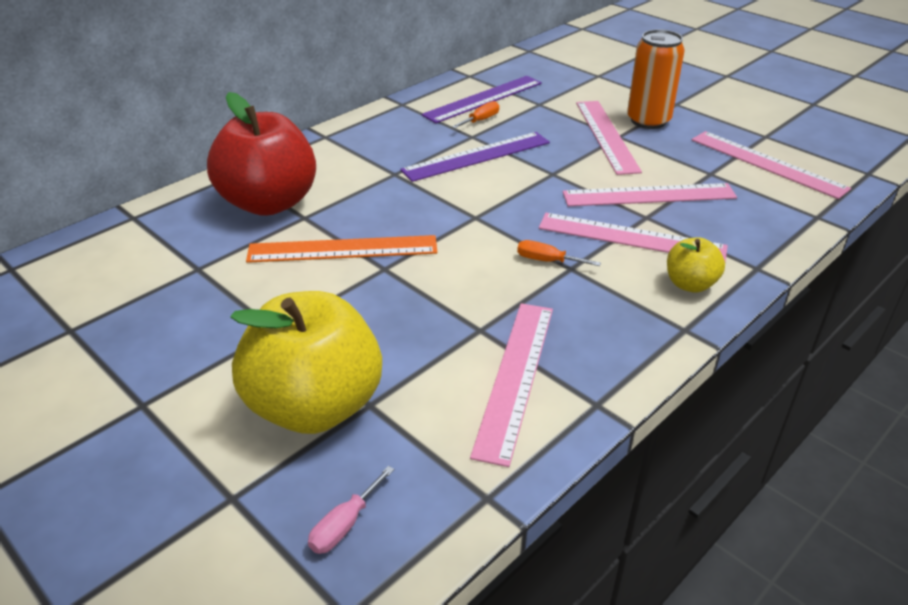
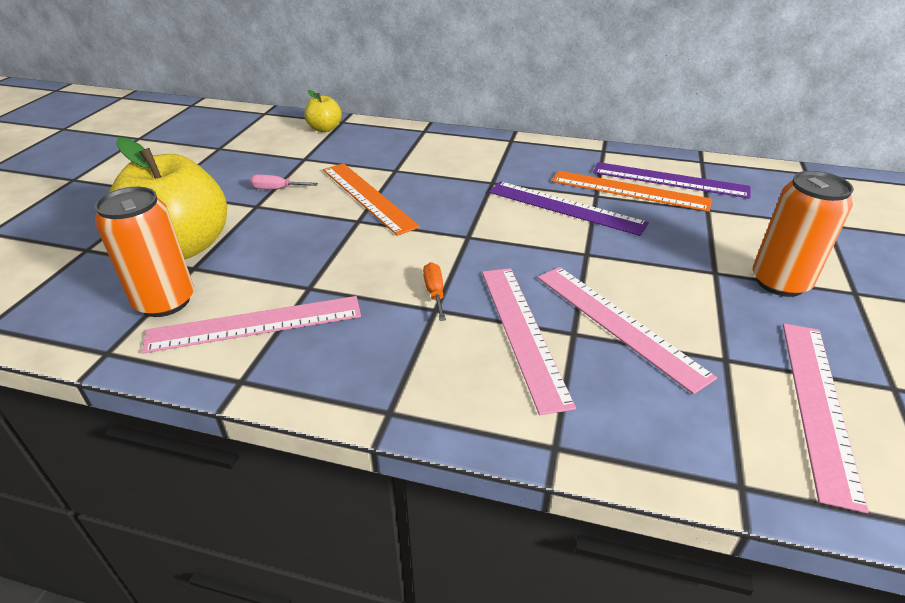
camera: 60 degrees right, 0 degrees up
(269, 203) = (400, 153): red apple -> none
(344, 525) = (67, 298): pink screwdriver -> pink screwdriver (277, 189)
(423, 437) = (165, 301): none -> orange can
(481, 120) = (629, 190): orange screwdriver -> orange ruler
(606, 136) = (704, 264): pink ruler -> none
(690, 284) = (473, 396): yellow apple -> yellow apple (324, 129)

